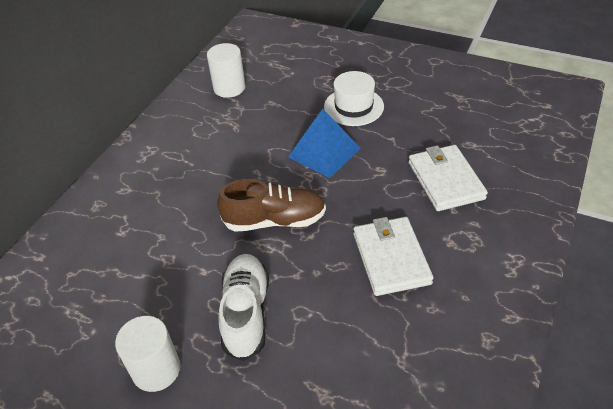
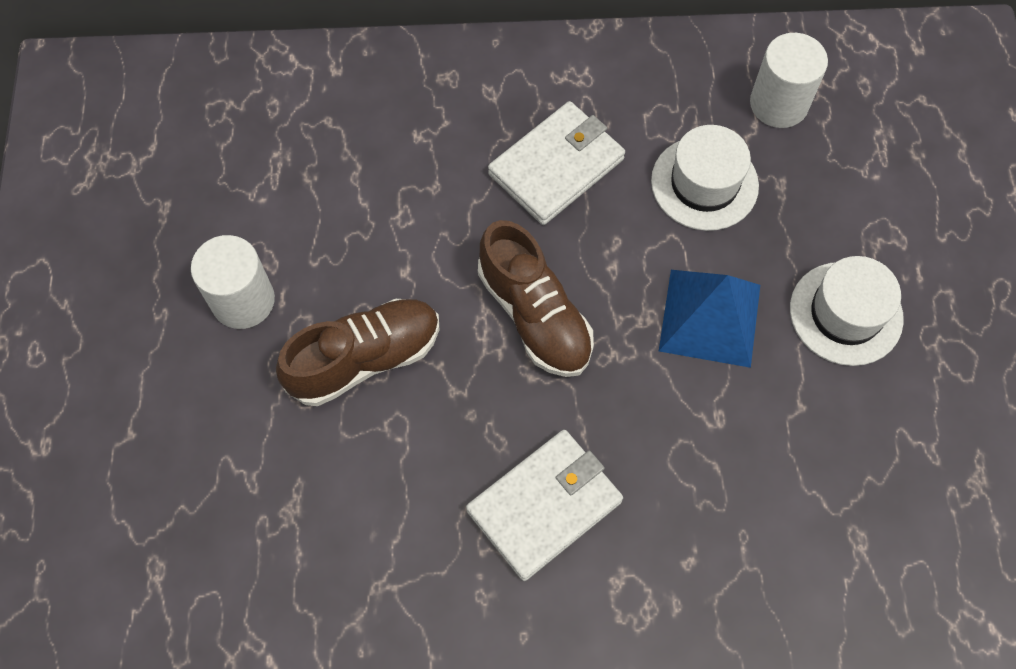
camera: 60 degrees right, 20 degrees up
(246, 313) = (365, 359): white shoe -> brown shoe
(250, 127) = (704, 183): none -> white hat
(445, 180) = (747, 528): white wallet -> white wallet (556, 166)

